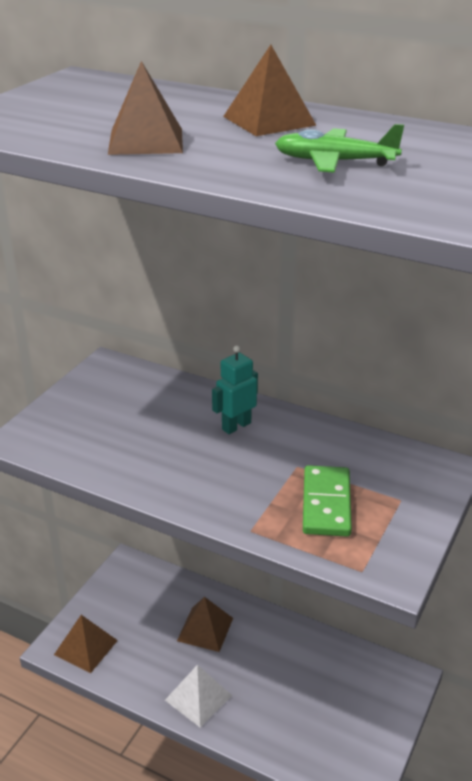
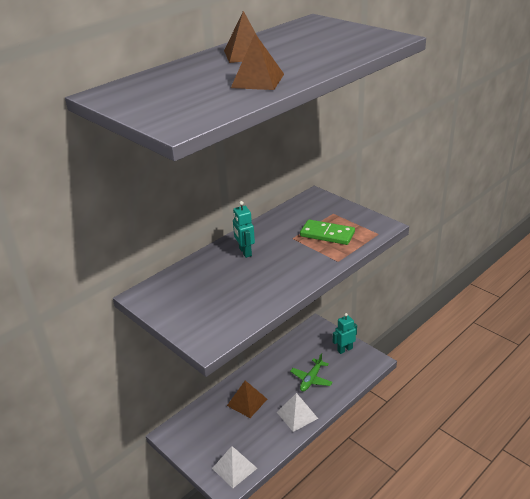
camera: 70 degrees left, 0 degrees up
(86, 647) = (234, 468): brown pyramid -> white pyramid
(334, 162) = (319, 47): green plane -> green plane (311, 379)
(369, 734) = (345, 349): none -> turquoise robot

